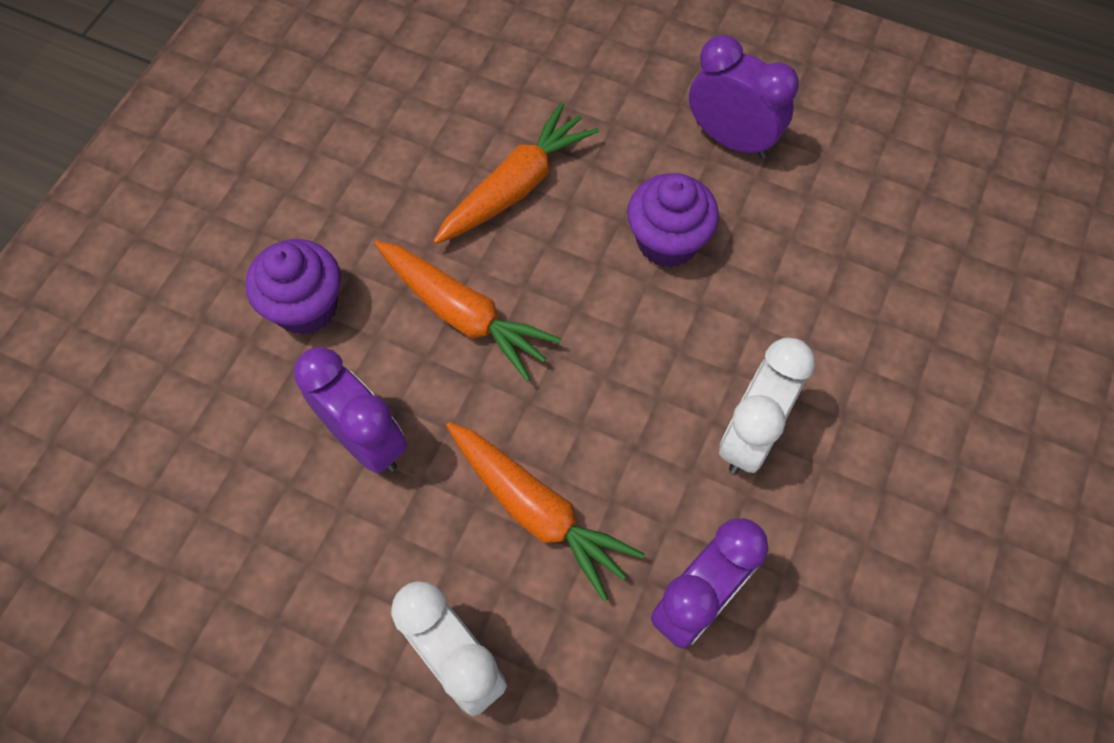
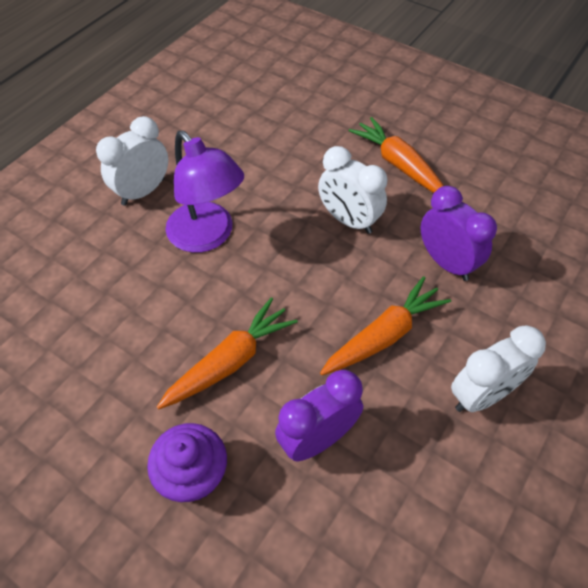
camera: 80 degrees left, 10 degrees down
(516, 186) = (134, 314): orange carrot -> orange carrot (398, 164)
(667, 242) = (208, 236): purple cupcake -> purple lamp
(731, 139) = (143, 192): purple clock -> white clock

